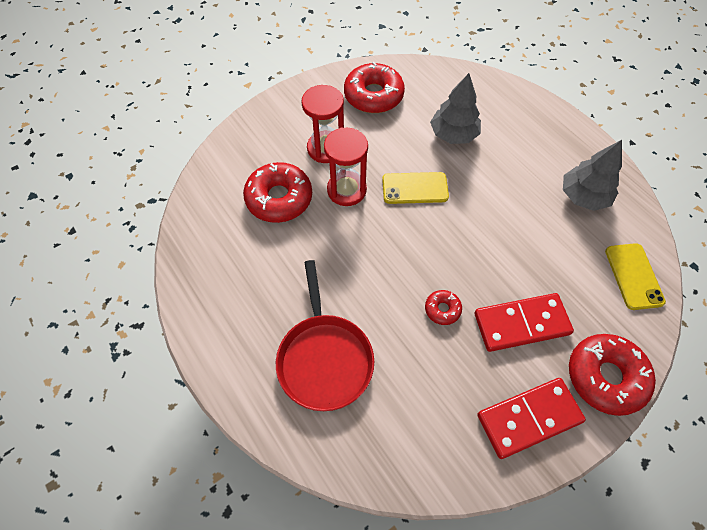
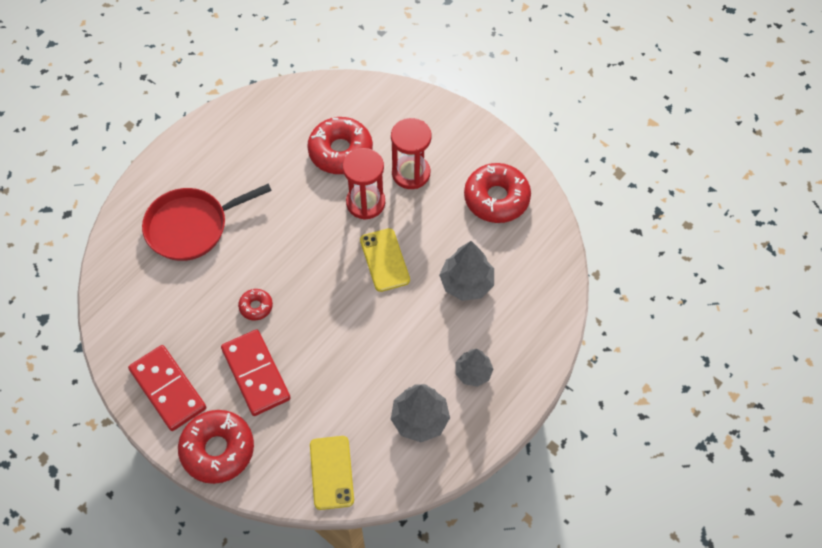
camera: 75 degrees right, 0 degrees up
(542, 149) = (473, 372): none -> grey tree
(633, 276) = (331, 472): yellow phone -> yellow phone turned 75 degrees counterclockwise

